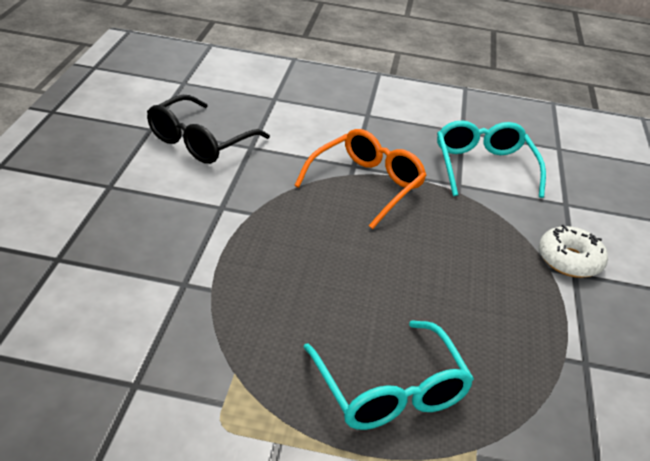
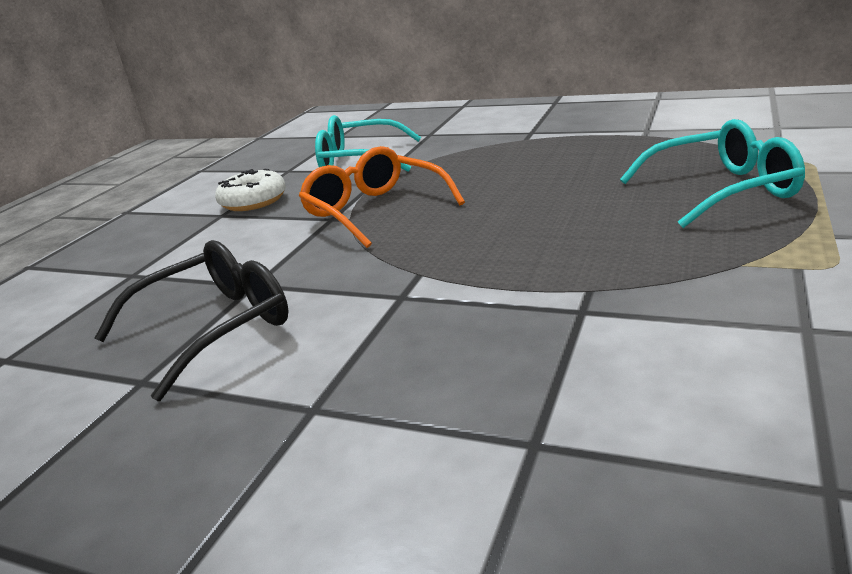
camera: 70 degrees left, 10 degrees down
(200, 142) = (215, 327): black glasses -> black glasses turned 90 degrees counterclockwise
(569, 260) = (513, 133): white donut -> white donut (253, 201)

